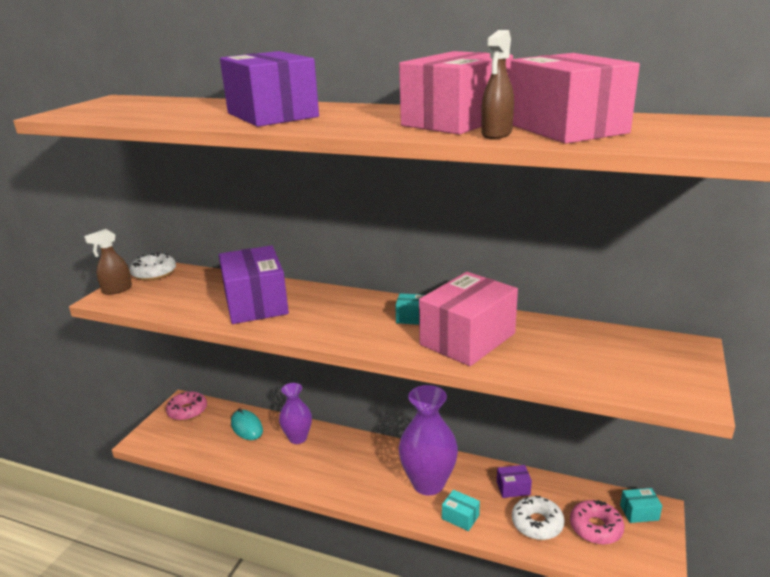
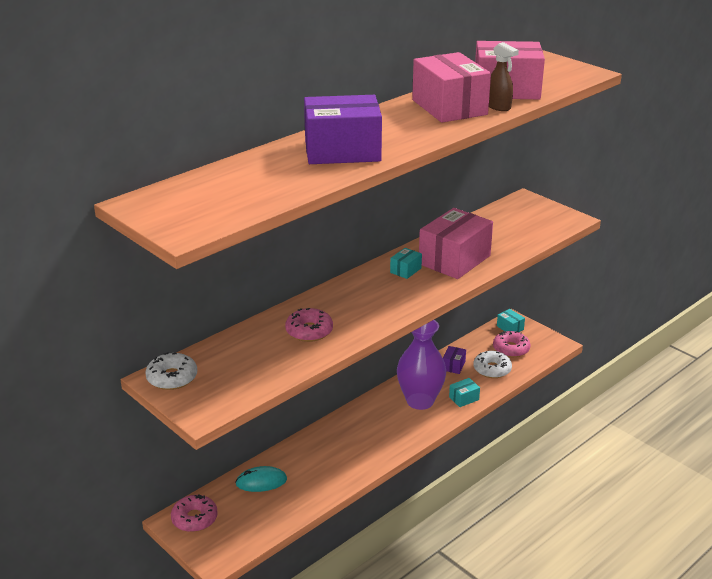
camera: 65 degrees left, 5 degrees up
(117, 290) = (189, 405): brown spray bottle -> none
(256, 303) = (309, 331): purple box -> pink donut
(298, 438) = (307, 453): purple vase -> none
(467, 339) = (454, 260): pink box -> pink box turned 60 degrees clockwise
(639, 512) = (510, 328): turquoise box -> turquoise box turned 60 degrees counterclockwise

